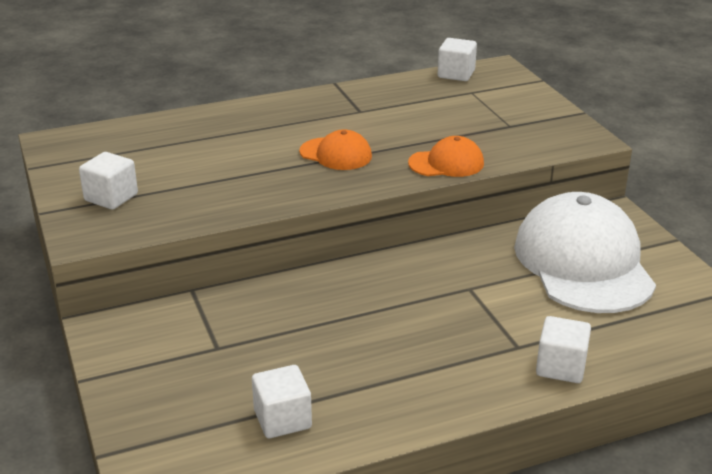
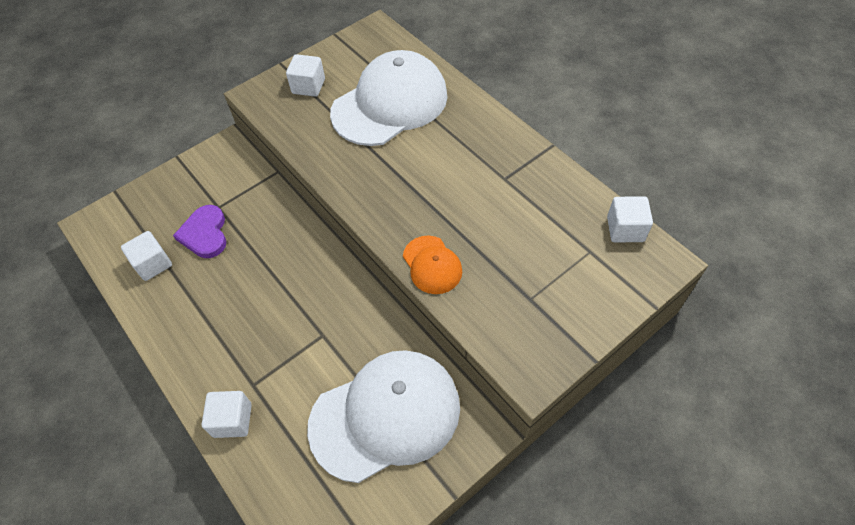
camera: 75 degrees right, 25 degrees up
(197, 151) = (390, 104): none -> white cap
(258, 364) = (205, 234): none -> purple heart
(336, 154) = (418, 185): orange cap -> none

